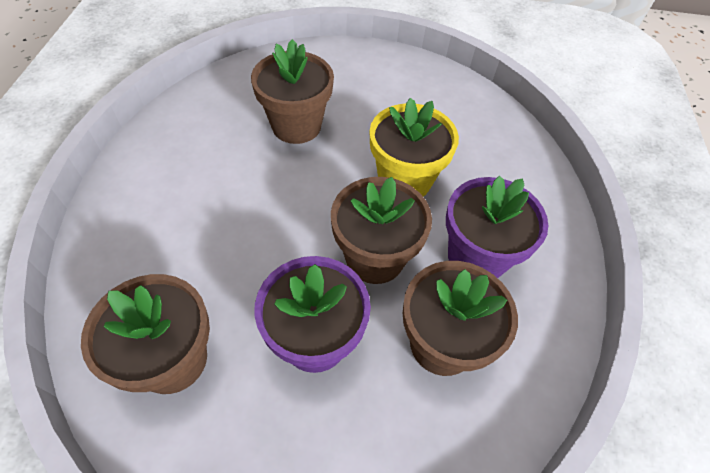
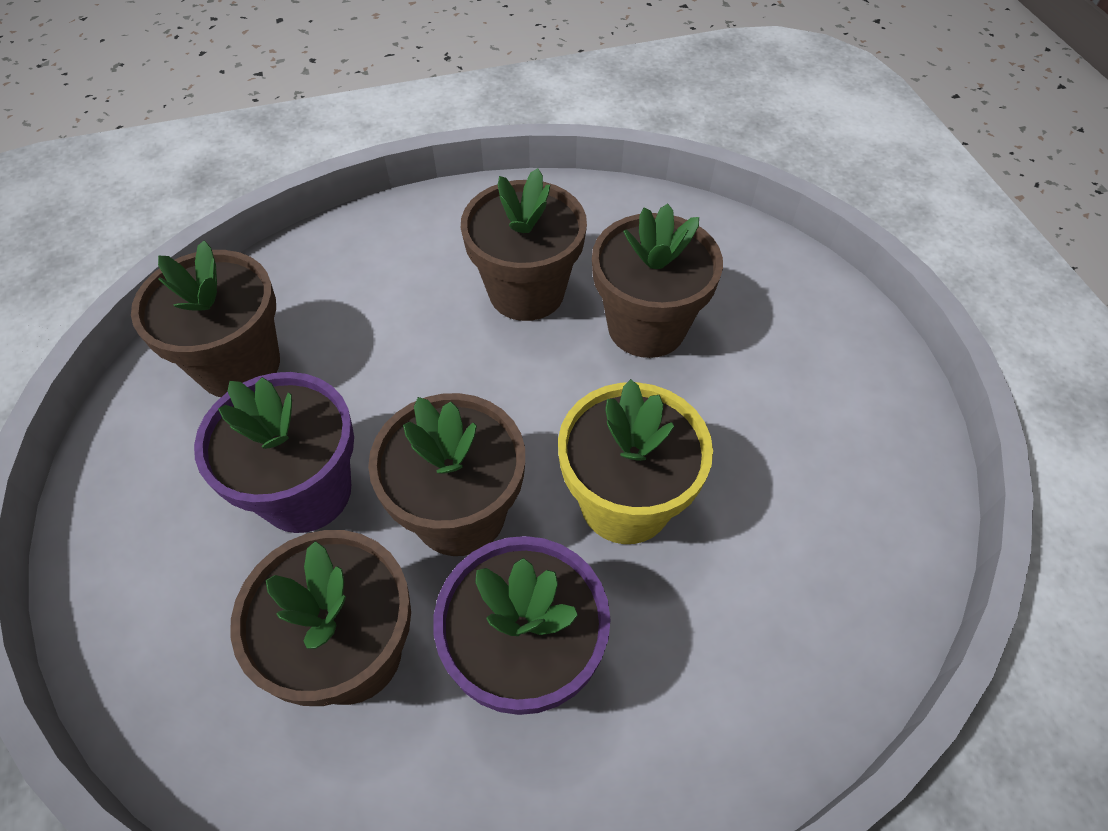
camera: 70 degrees right, 0 degrees up
(230, 167) = (526, 292): none -> brown flower pot

